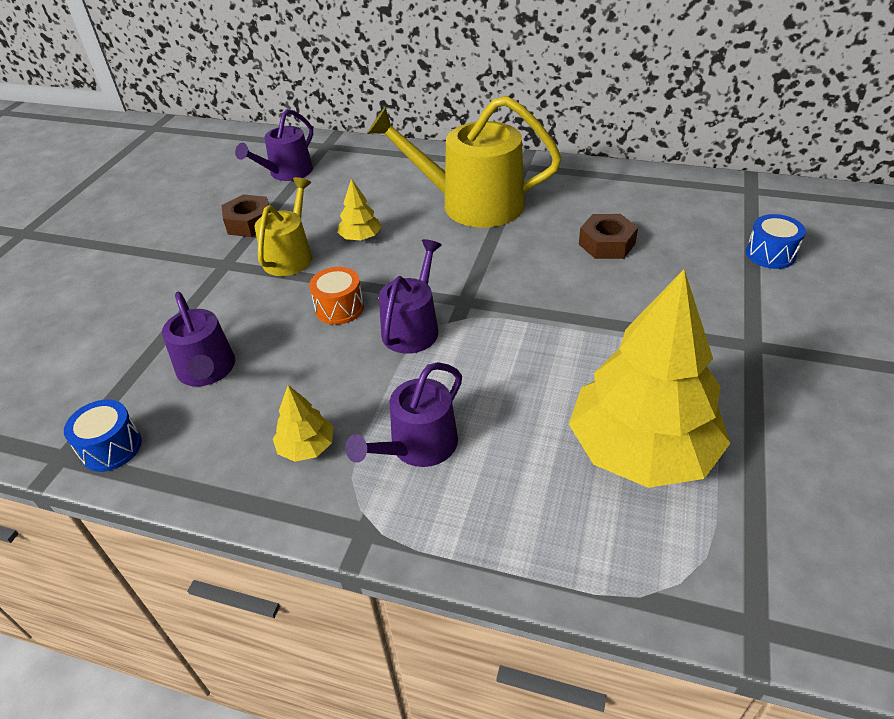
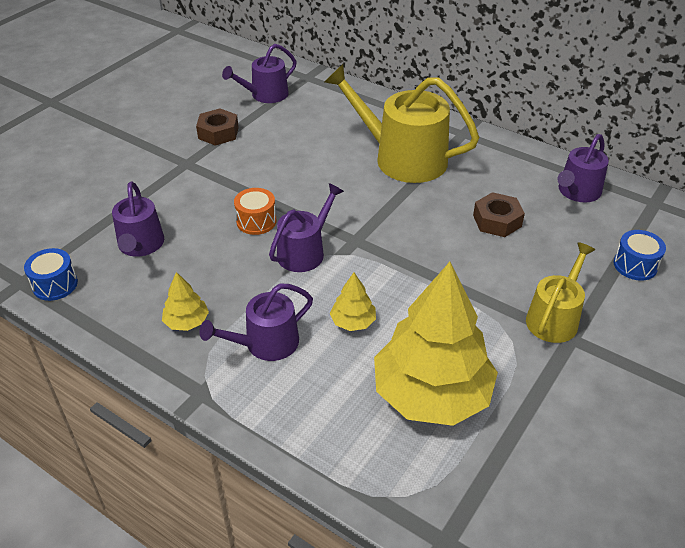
camera: 15 degrees right, 0 degrees up
(290, 256) = (237, 169): yellow watering can -> yellow watering can (554, 318)
(361, 237) = (298, 166): yellow tree -> yellow tree (353, 322)
(670, 197) = (577, 192): none -> purple watering can

